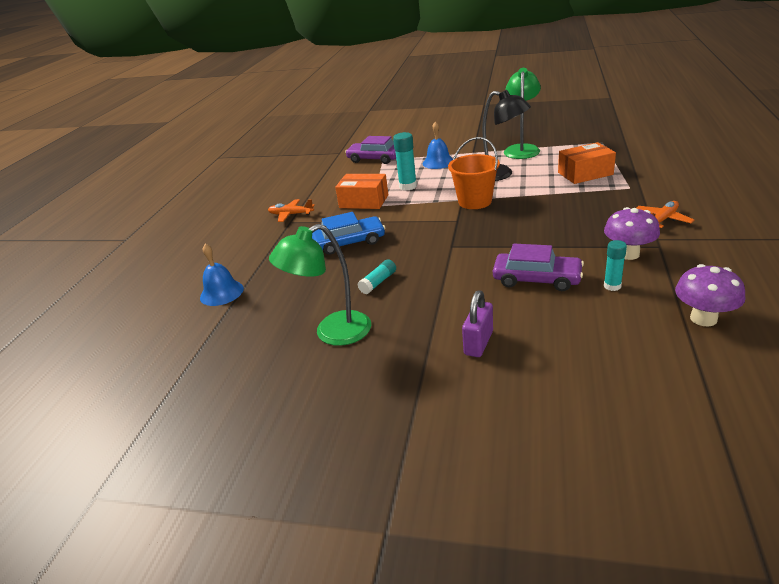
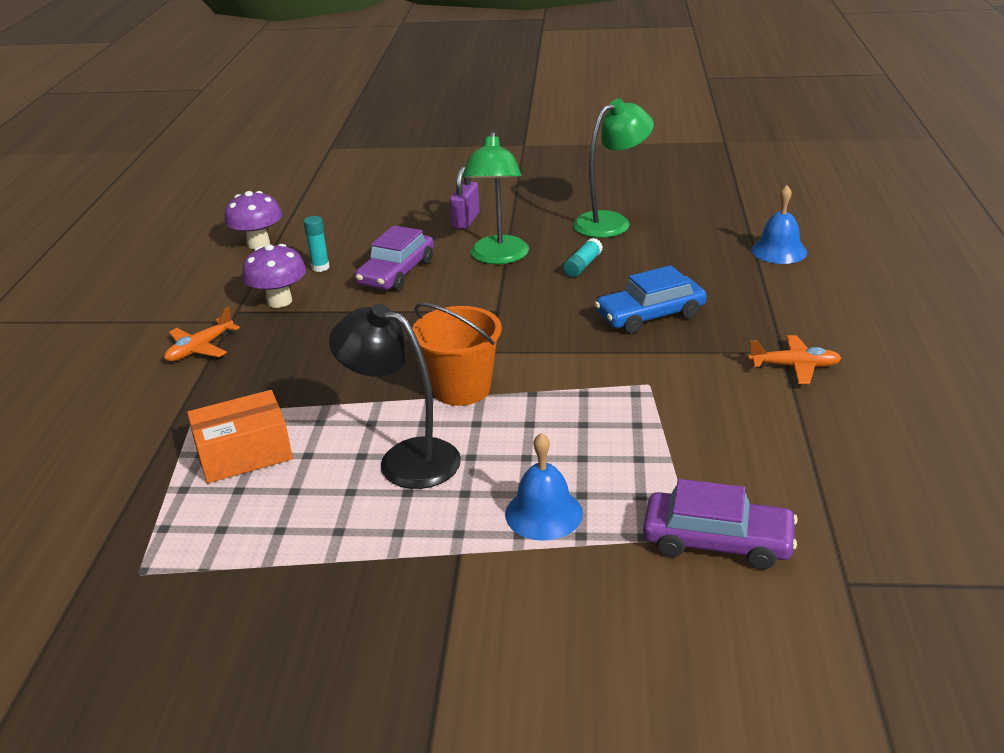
camera: 170 degrees right, 0 degrees up
(364, 201) = (669, 394): orange box -> none
(408, 186) = (595, 432): turquoise glue stick -> none
(522, 149) = (336, 555): green lamp -> green lamp (498, 257)
(536, 279) = (396, 272): purple car -> purple car turned 75 degrees counterclockwise

